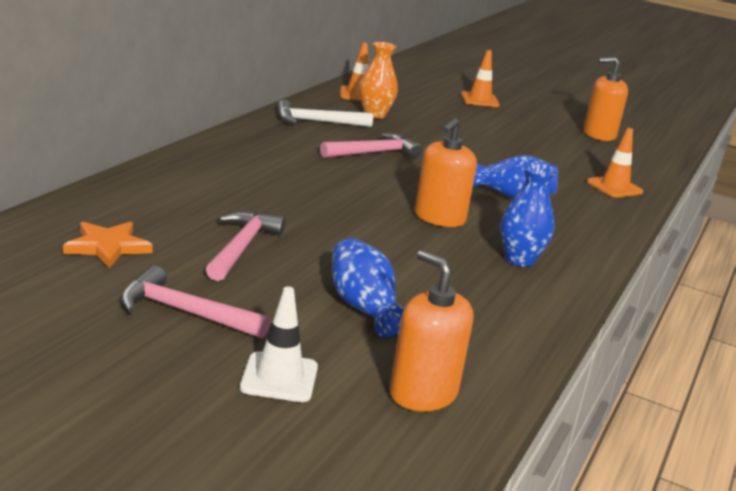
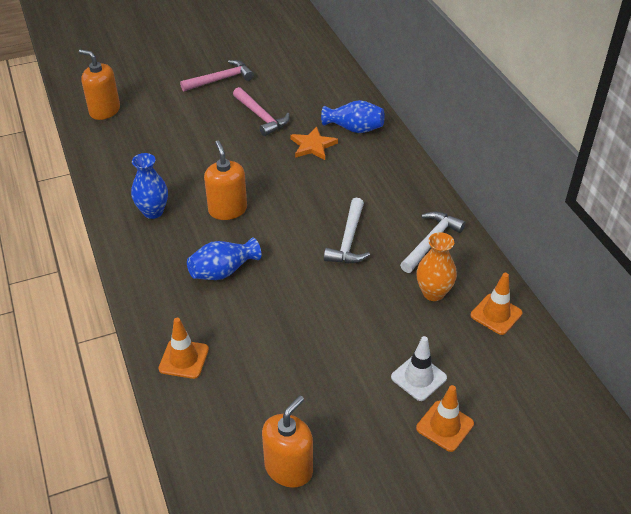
camera: 135 degrees right, 20 degrees up
(107, 247) = (296, 79): orange star -> orange star (313, 146)
(279, 377) = (154, 83): white traffic cone -> white traffic cone (418, 377)
(363, 307) = (173, 127): blue vase -> blue vase (354, 128)
(374, 153) = (348, 240): pink hammer -> white hammer
(423, 393) = (104, 111): orange soap dispenser -> orange soap dispenser turned 150 degrees counterclockwise

